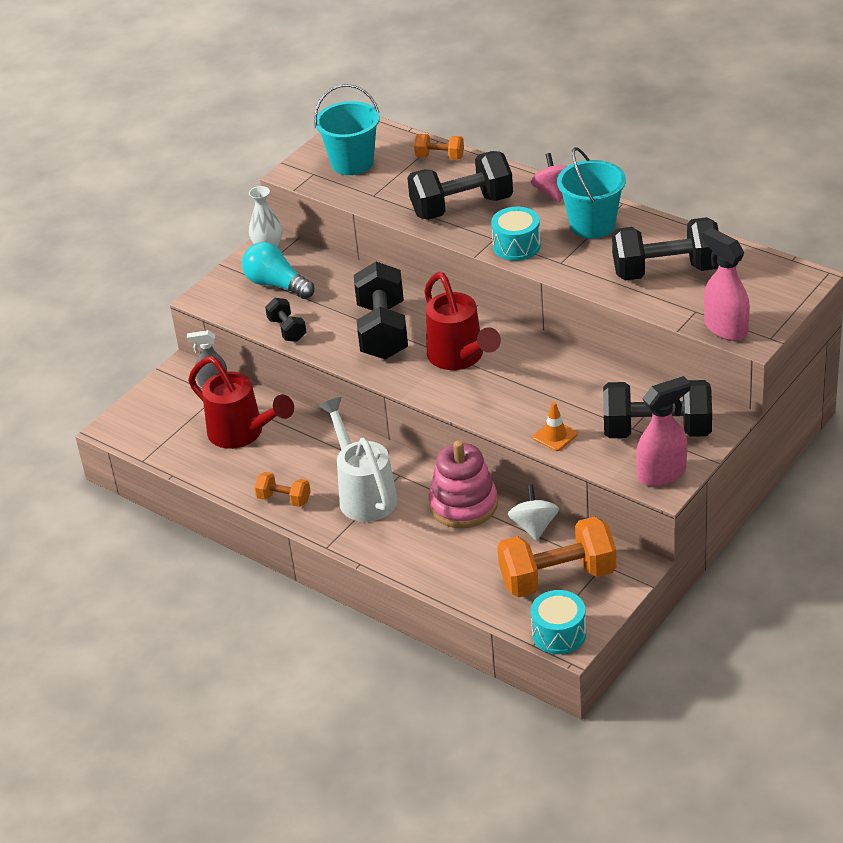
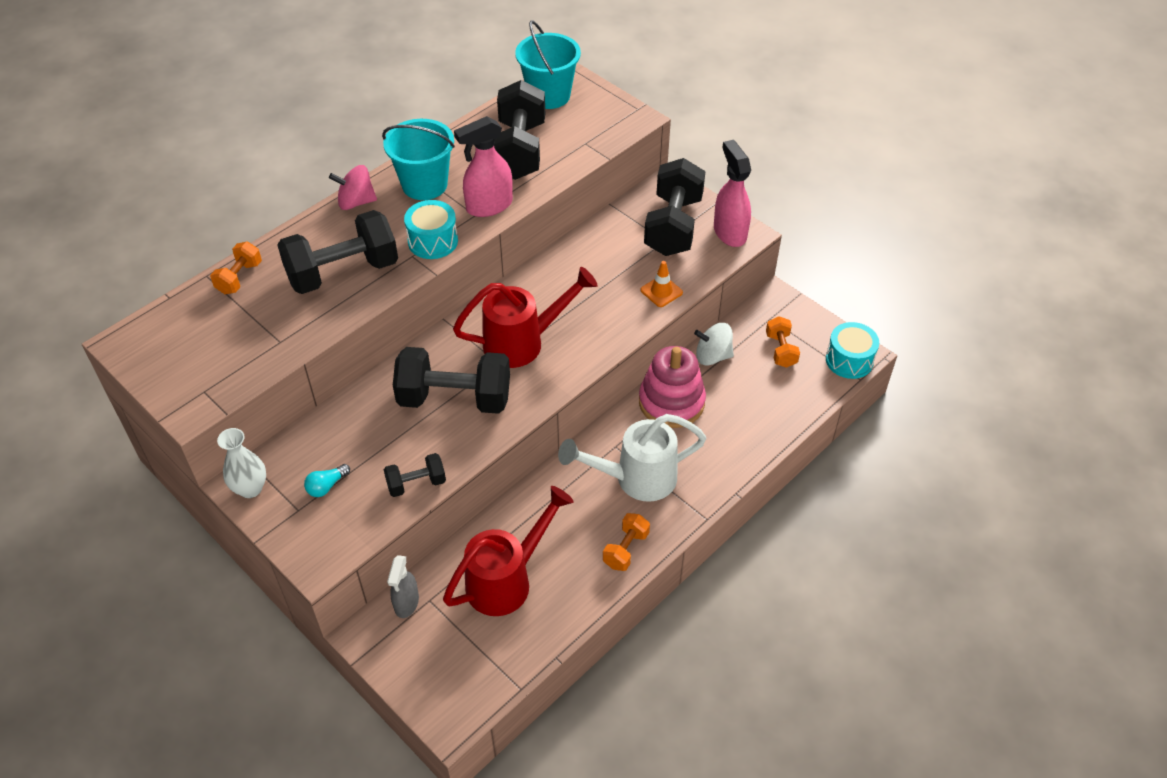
camera: 85 degrees left, 10 degrees up
(276, 285) = (326, 486): turquoise light bulb -> turquoise light bulb, size x0.51
(352, 163) = (203, 353): turquoise bucket -> turquoise bucket (549, 95)
(462, 207) = (343, 272): black dumbbell -> black dumbbell turned 75 degrees clockwise
(557, 577) = (780, 350): orange dumbbell -> orange dumbbell, size x0.50
(725, 328) = (615, 130): pink spray bottle -> pink spray bottle (489, 206)

